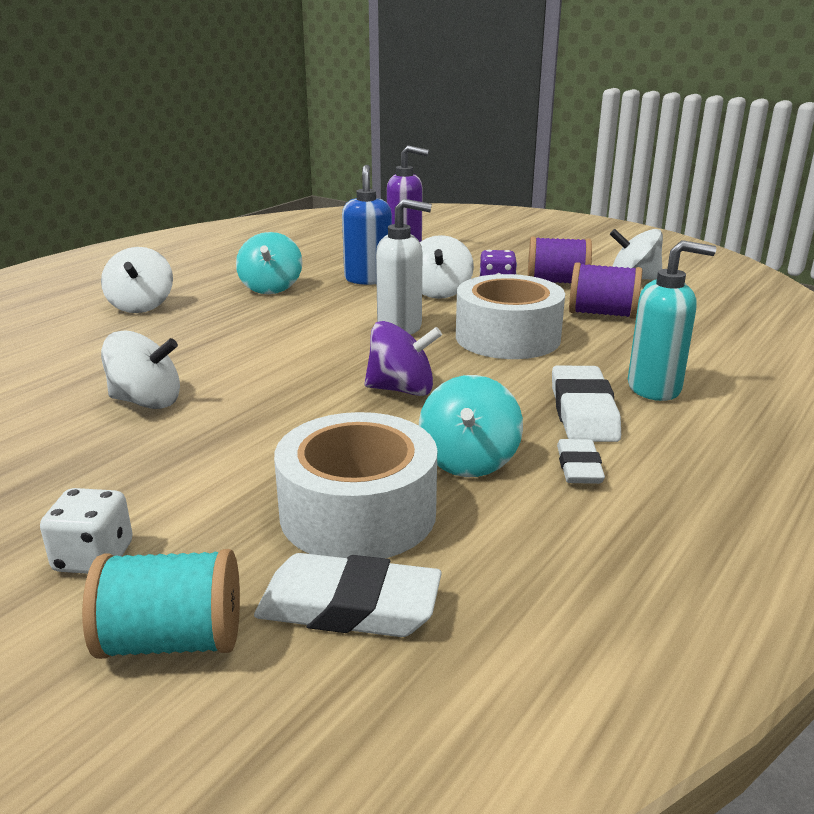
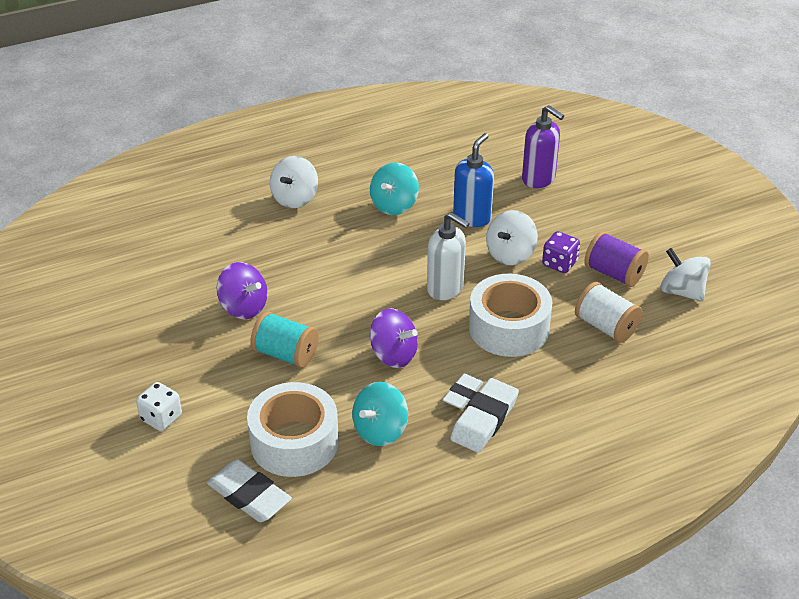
camera: 30 degrees right, 15 degrees up
(146, 401) = (244, 307): white spinning top -> purple spinning top
(172, 640) = (168, 479): turquoise spool -> turquoise spool (285, 354)
(579, 467) = (435, 461): white eraser -> white eraser (463, 394)
(602, 313) = (606, 326): purple spool -> white spool
(654, 388) = (553, 418): turquoise soap dispenser -> none

